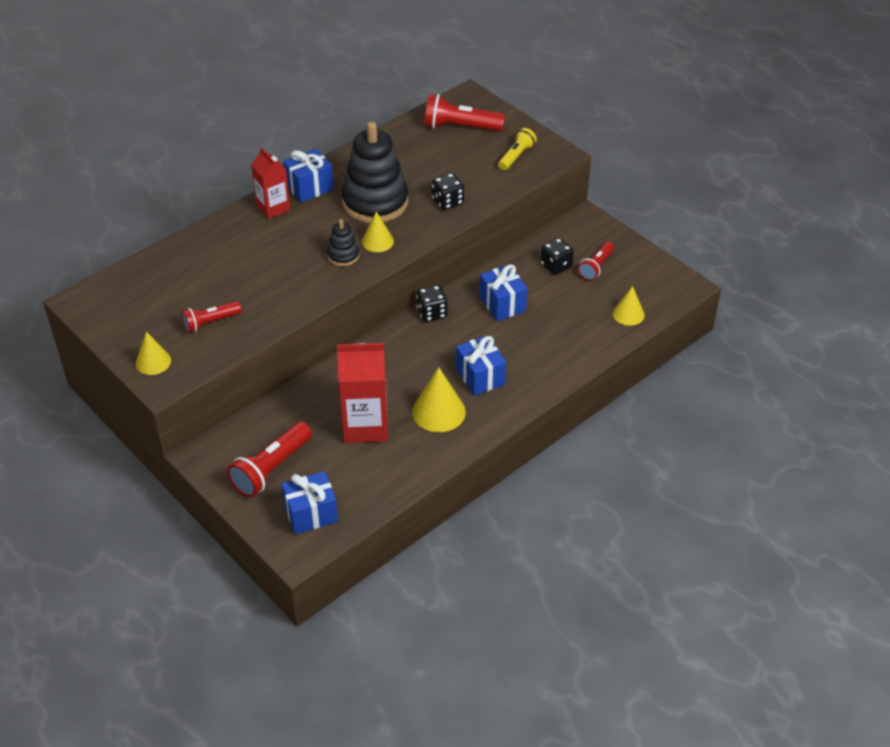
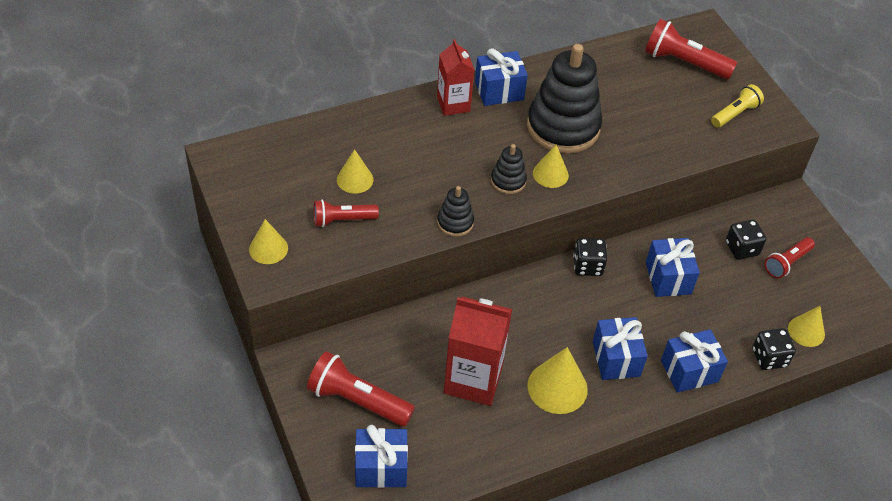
camera: 15 degrees right, 5 degrees up
(209, 288) = (355, 179): none -> yellow cone
(271, 469) = (357, 400): red flashlight -> red flashlight turned 60 degrees clockwise
(309, 299) = (455, 222): none -> black stacking toy
(447, 201) = (641, 147): black dice -> black dice (769, 358)
(543, 369) = (689, 371): none -> blue gift

